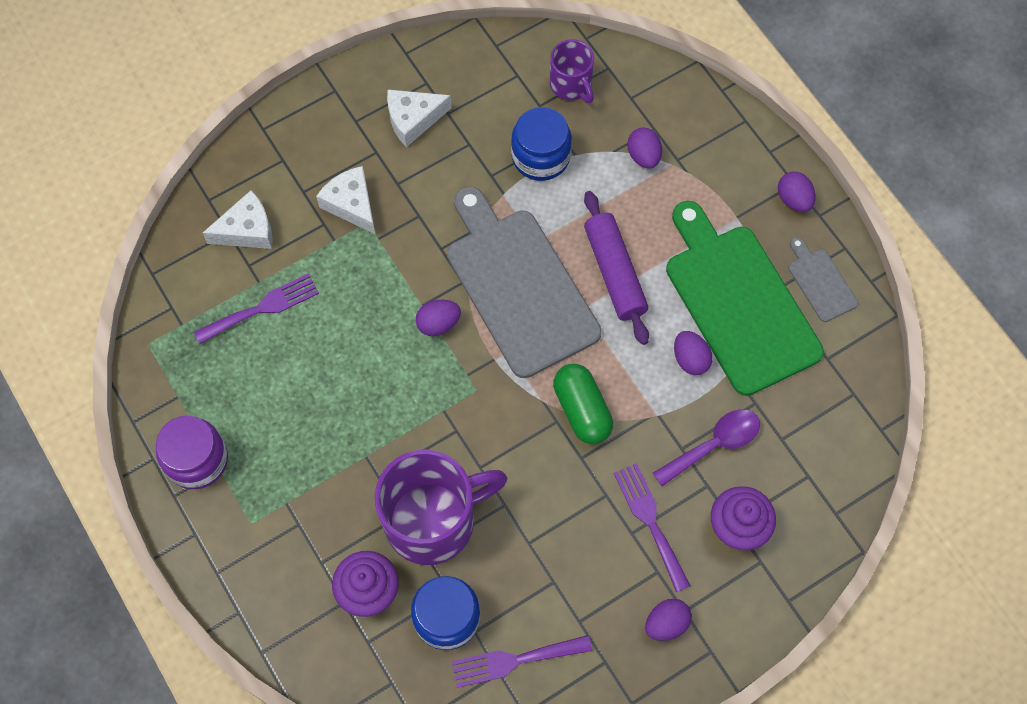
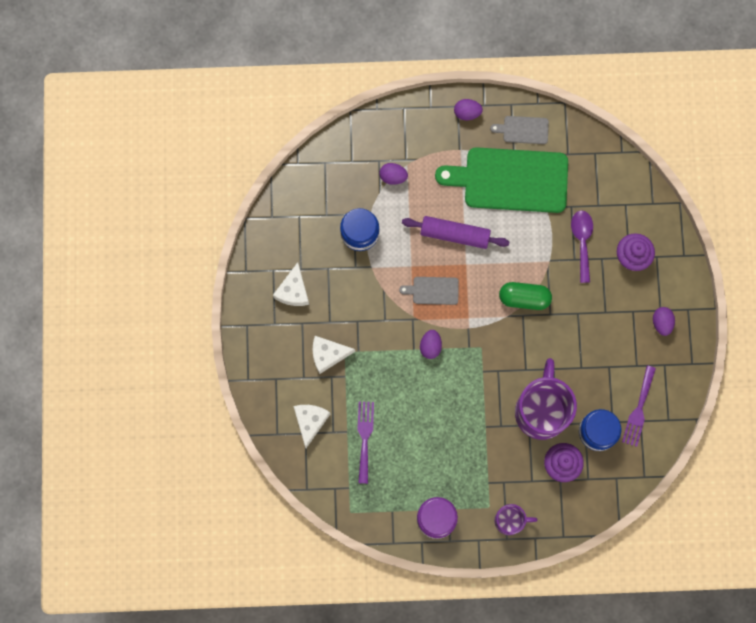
camera: 60 degrees left, 10 degrees up
(519, 286) = (433, 290): grey cutting board -> grey cutting board, size x0.44
(571, 85) = (324, 189): purple mug -> purple mug (510, 520)
(650, 521) = (604, 299): purple fork -> none
(690, 359) = (528, 225): purple egg -> none

